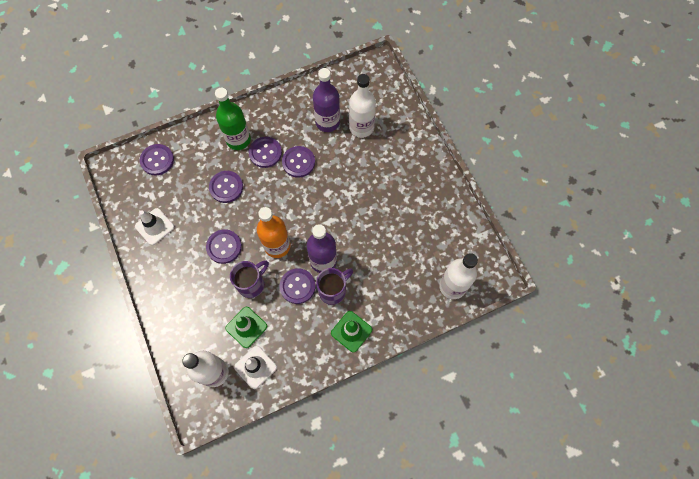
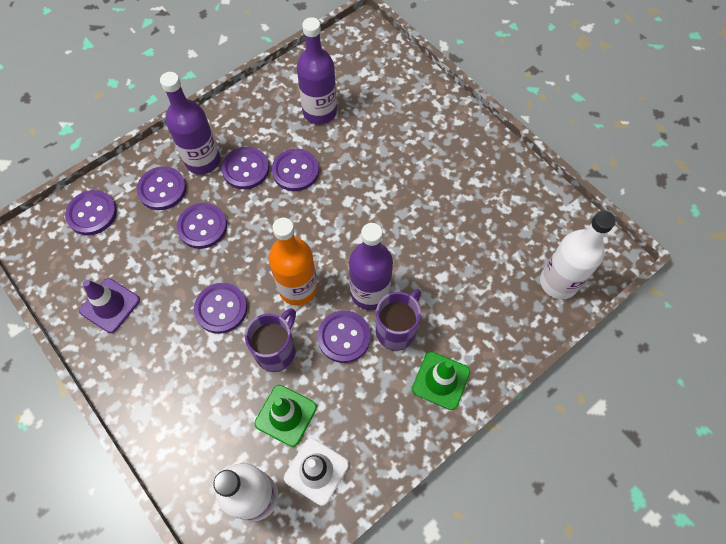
camera: 15 degrees left, 5 degrees down
(154, 226) = (110, 305): white traffic cone -> purple traffic cone
(206, 154) = (162, 189): none -> purple button
(238, 140) = (203, 161): green bottle -> purple bottle
(361, 127) = (367, 109): white bottle -> none

